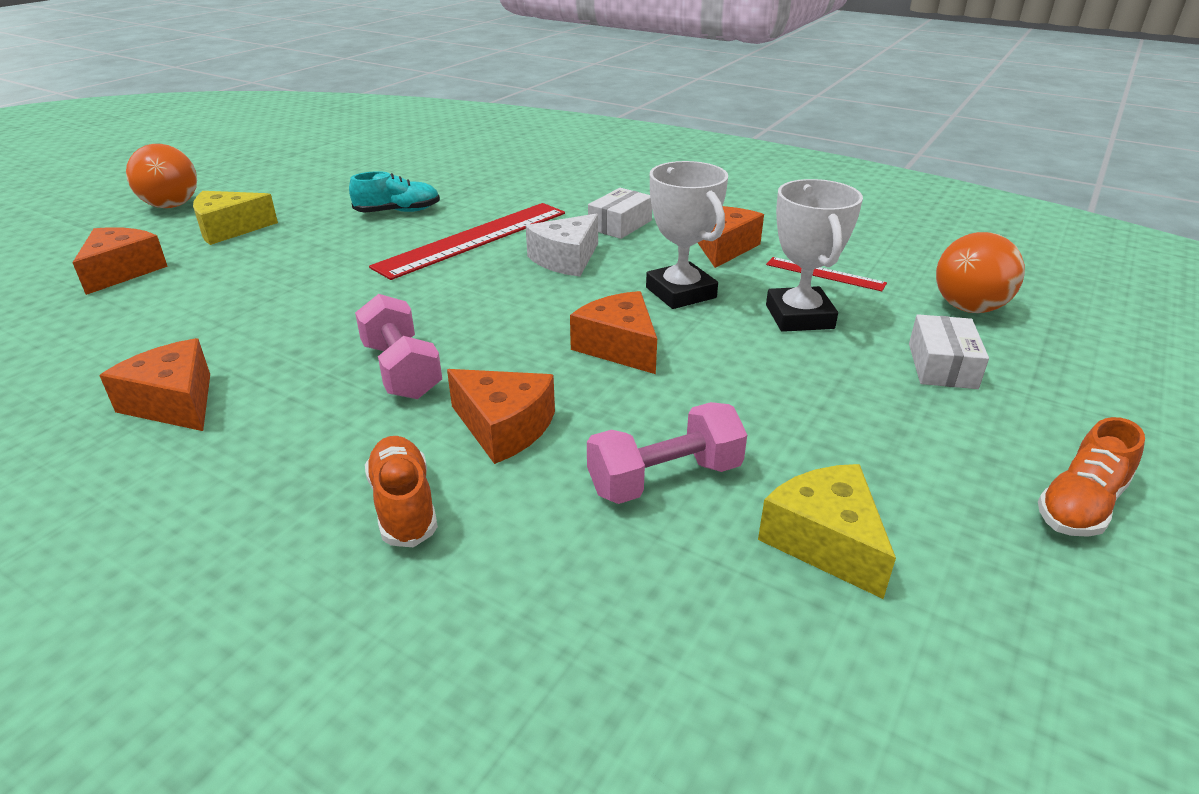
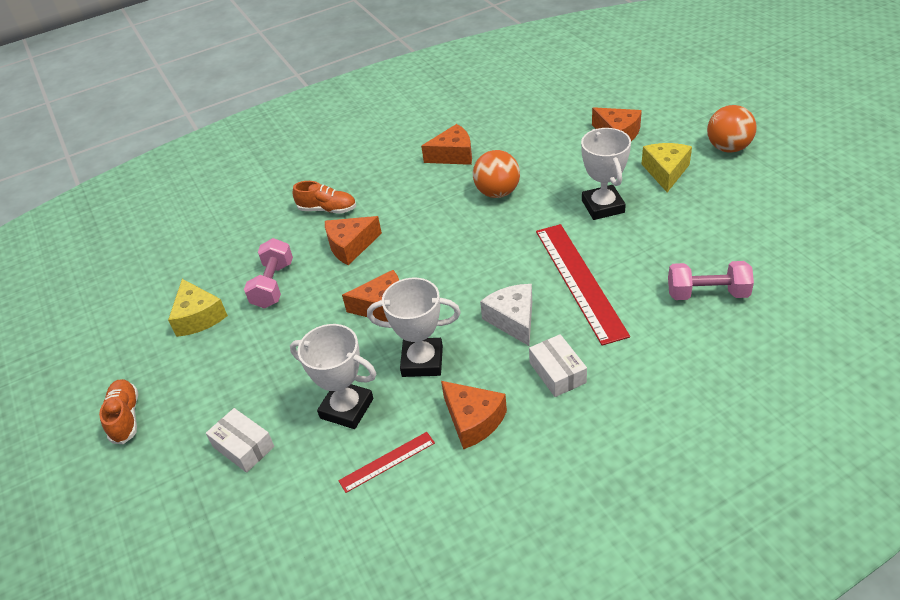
camera: 125 degrees right, 10 degrees up
(318, 251) = (603, 206): none -> white trophy
(398, 212) = (658, 251): turquoise shoe -> none
(402, 370) = (426, 222): pink dumbbell -> pink dumbbell (707, 293)
(825, 541) = (198, 317): yellow cheese -> yellow cheese turned 60 degrees clockwise
(968, 308) = (278, 519): orange ball -> orange ball (497, 192)

